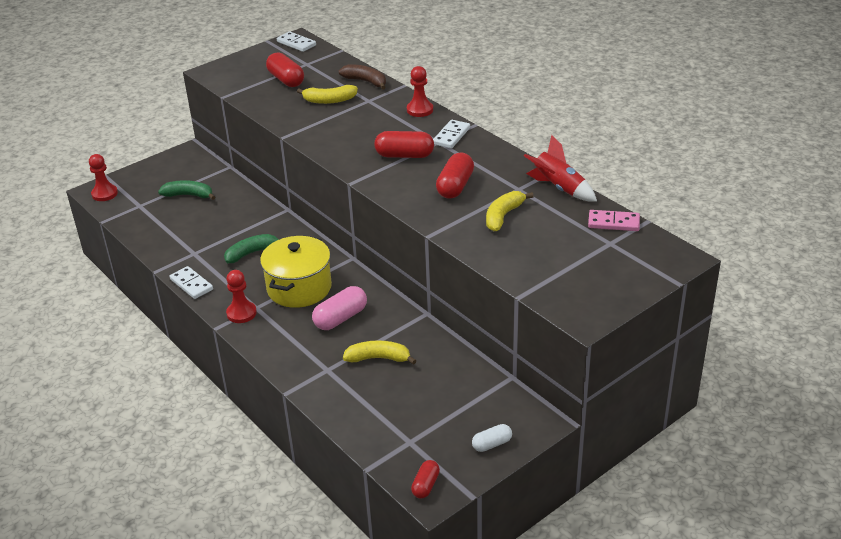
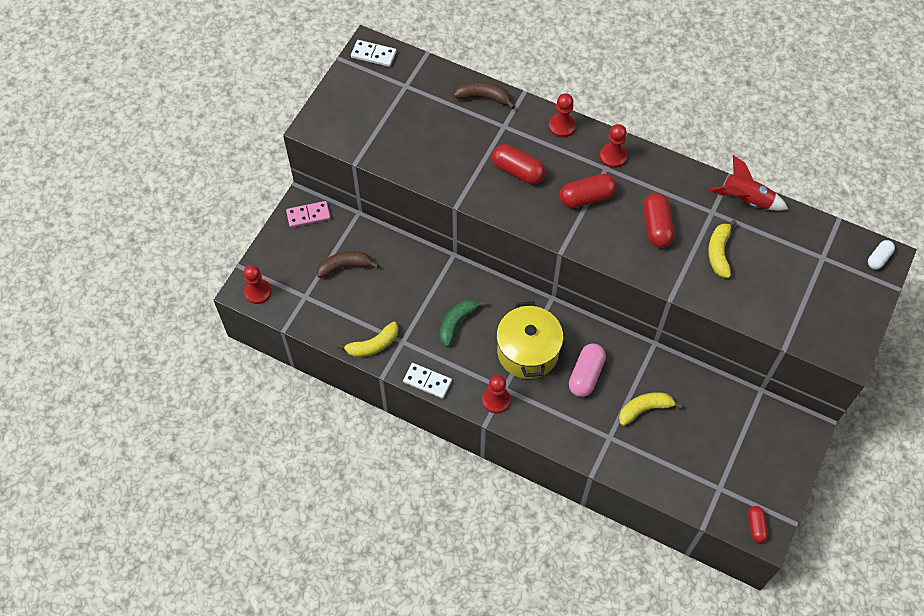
camera: 25 degrees left, 25 degrees up
(189, 195) = (345, 266): green banana -> brown banana
(286, 80) = (402, 118): red capsule -> red capsule (518, 171)
(329, 100) = (466, 137): yellow banana -> yellow banana (373, 345)
(451, 136) = (613, 156): white domino -> red pawn
(492, 444) = (783, 466): white capsule -> white capsule (878, 258)
(613, 223) = (813, 231): pink domino -> pink domino (308, 215)

